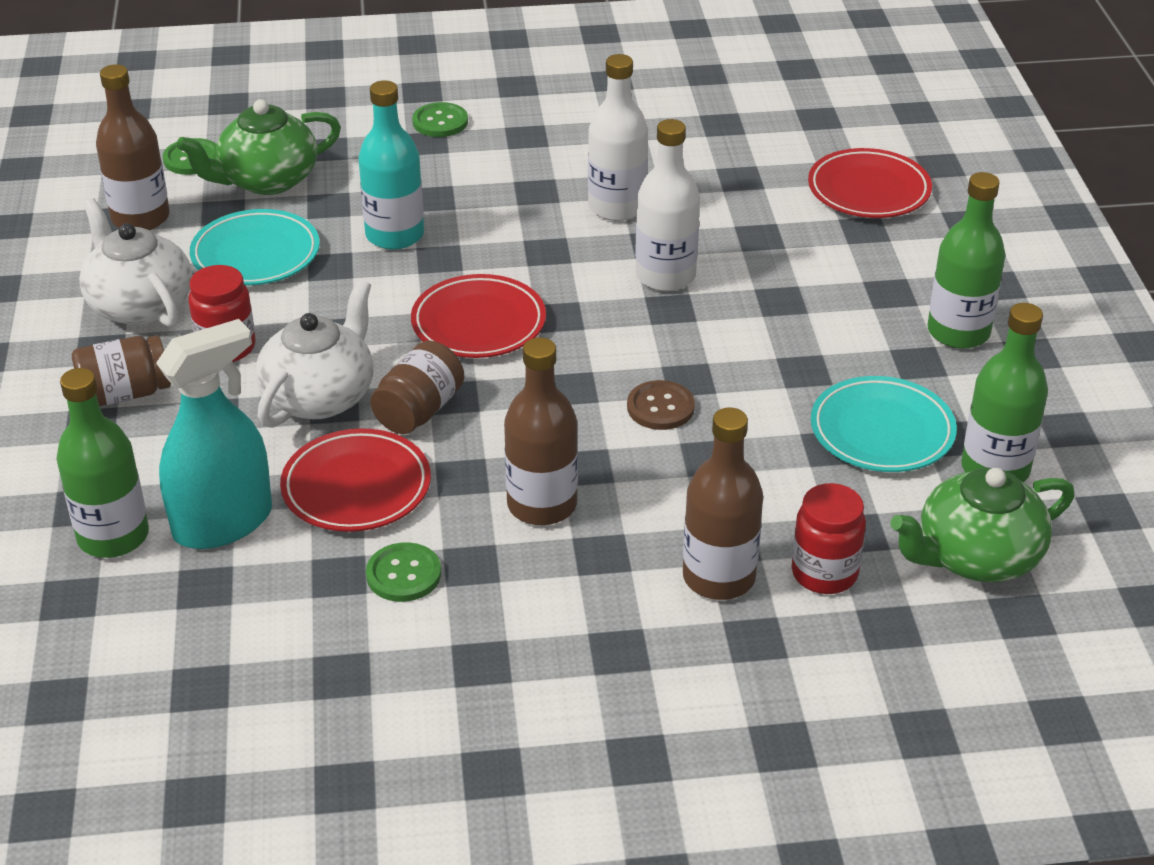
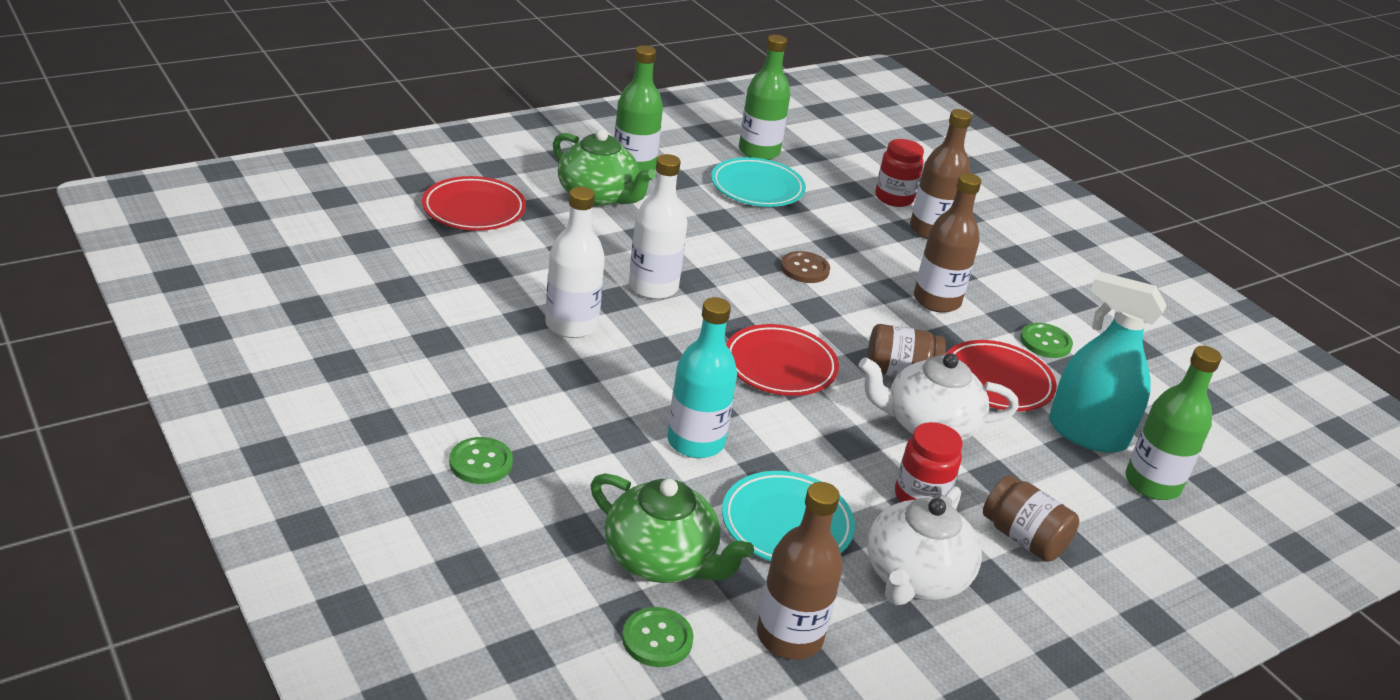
camera: 120 degrees left, 5 degrees down
(976, 557) = (837, 155): green teapot -> green teapot (598, 196)

